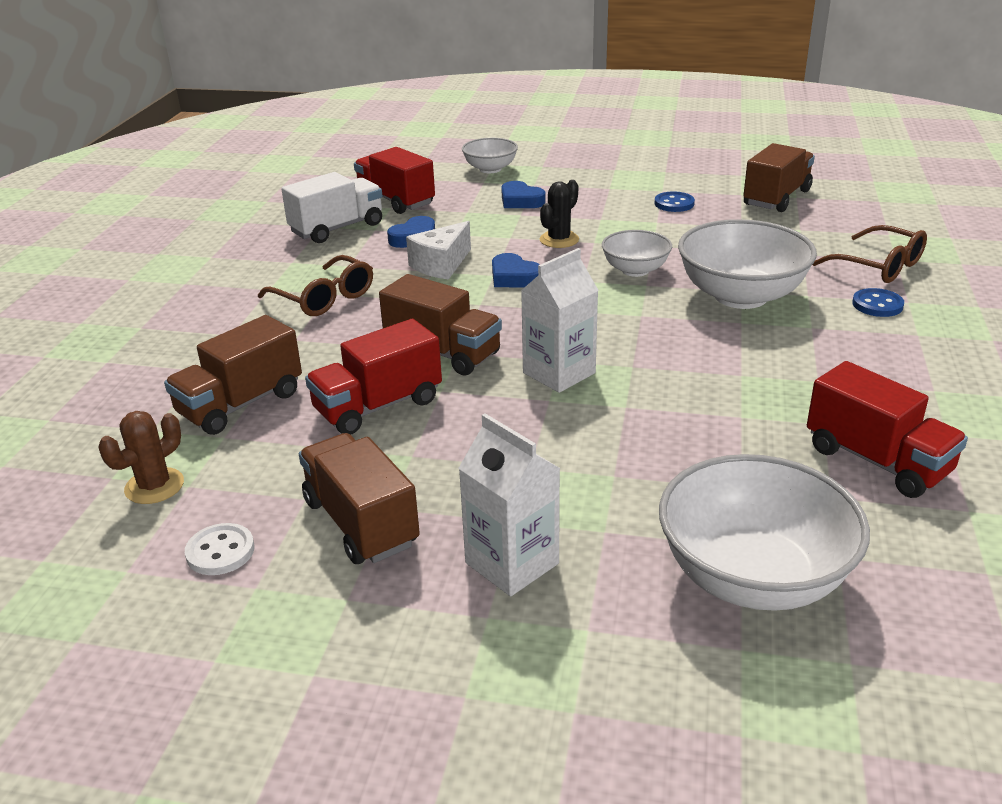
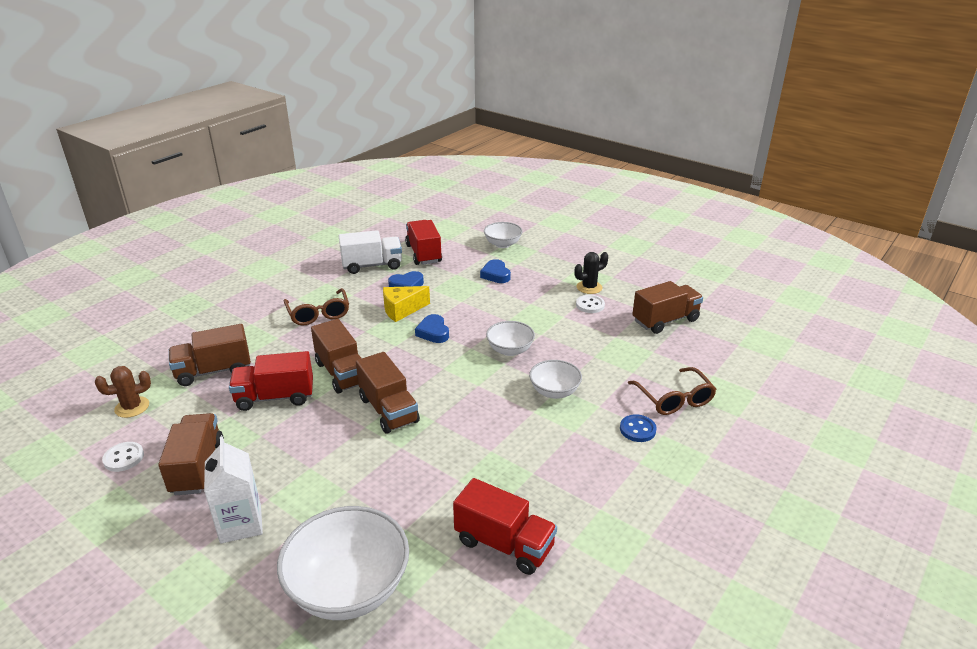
camera: 25 degrees right, 0 degrees up
(441, 265) = (402, 310): white cheese -> yellow cheese
(559, 240) = (488, 312): black cactus -> black cactus (589, 287)
(559, 373) = (388, 410): white carton -> brown truck
(674, 204) = (590, 305): blue button -> white button
(740, 296) = (554, 392): white bowl -> white bowl, size x0.56
(877, 461) = (504, 544): red truck -> red truck turned 45 degrees counterclockwise

